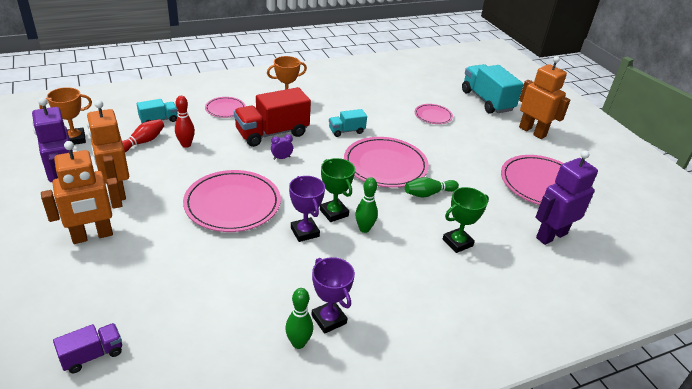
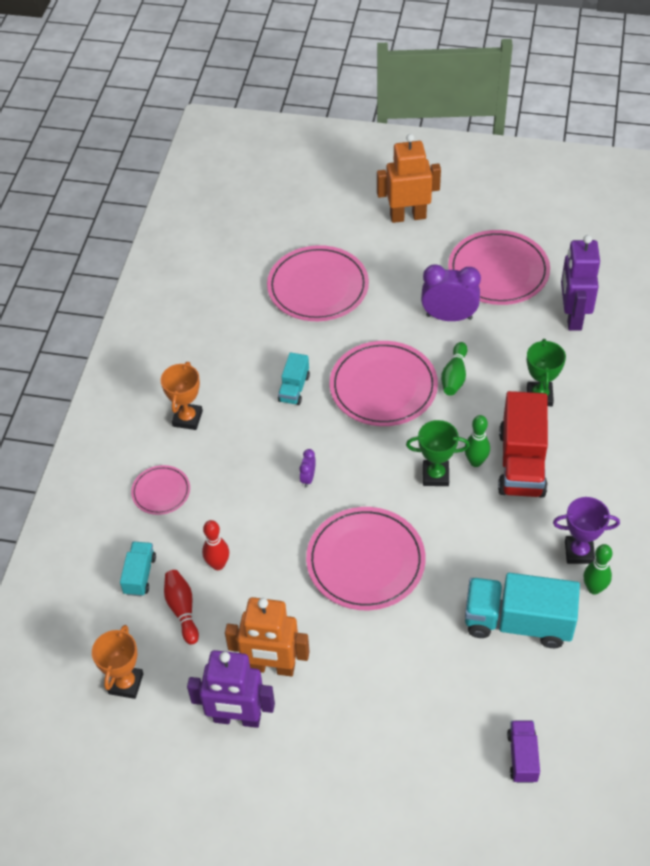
camera: 50 degrees left, 15 degrees up
(92, 236) = (344, 713): orange robot -> none
(272, 133) = (250, 465): red truck -> red truck (521, 463)
(305, 232) = (450, 515): purple trophy -> none
(433, 116) = (318, 287): pink plate -> pink plate, size x1.93
(475, 175) = (449, 317): none -> purple clock
(486, 101) = (322, 217): turquoise truck -> turquoise truck (518, 622)

